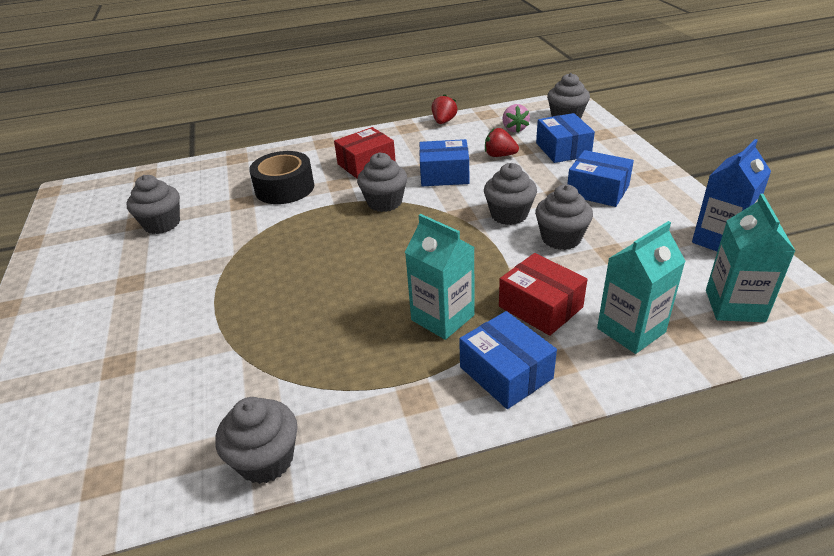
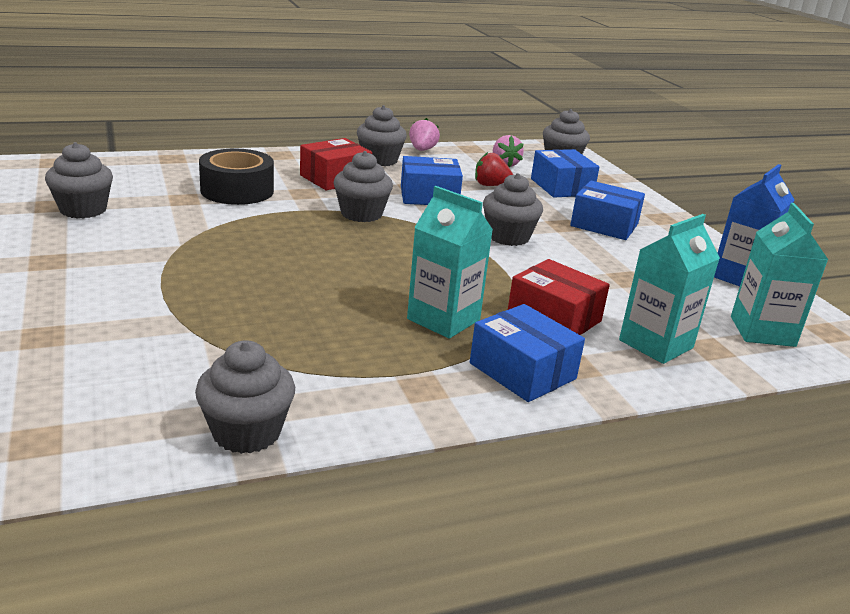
camera: 10 degrees left, 10 degrees down
(443, 121) = (422, 150): red strawberry -> pink strawberry
(561, 238) = (569, 262): grey cupcake -> grey cupcake (380, 160)

